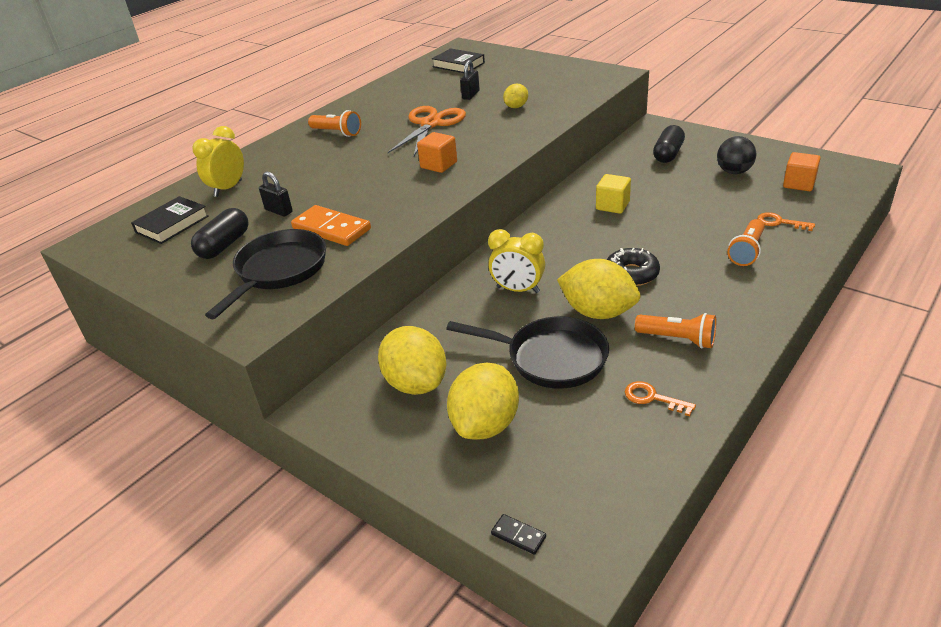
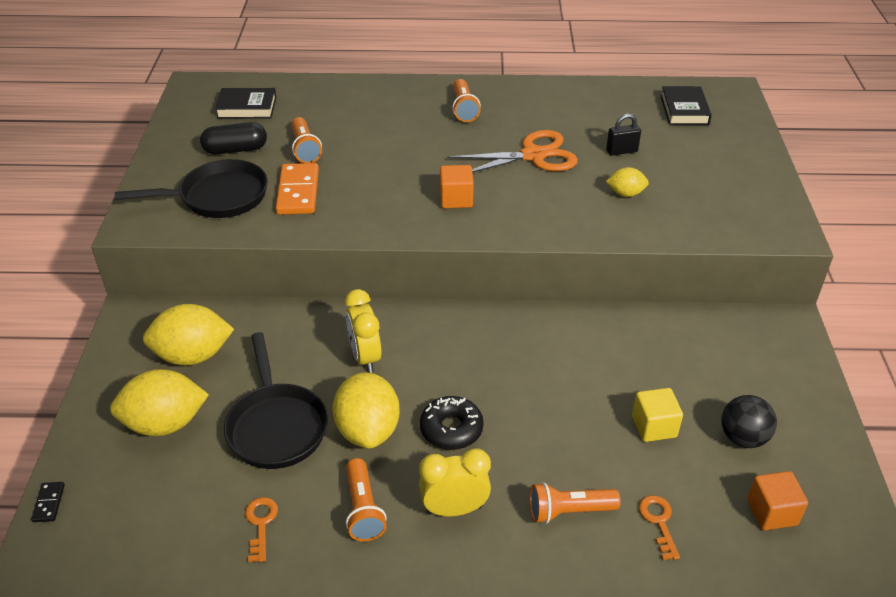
camera: 50 degrees right, 5 degrees up
(228, 188) = (319, 104): yellow clock -> yellow clock (454, 509)
(279, 211) = (305, 149): black padlock -> orange flashlight
(416, 383) = (193, 356): yellow lemon -> yellow lemon turned 60 degrees clockwise
(612, 205) = (571, 361): yellow cube -> yellow cube (654, 426)
(668, 154) = (729, 362): black capsule -> none

